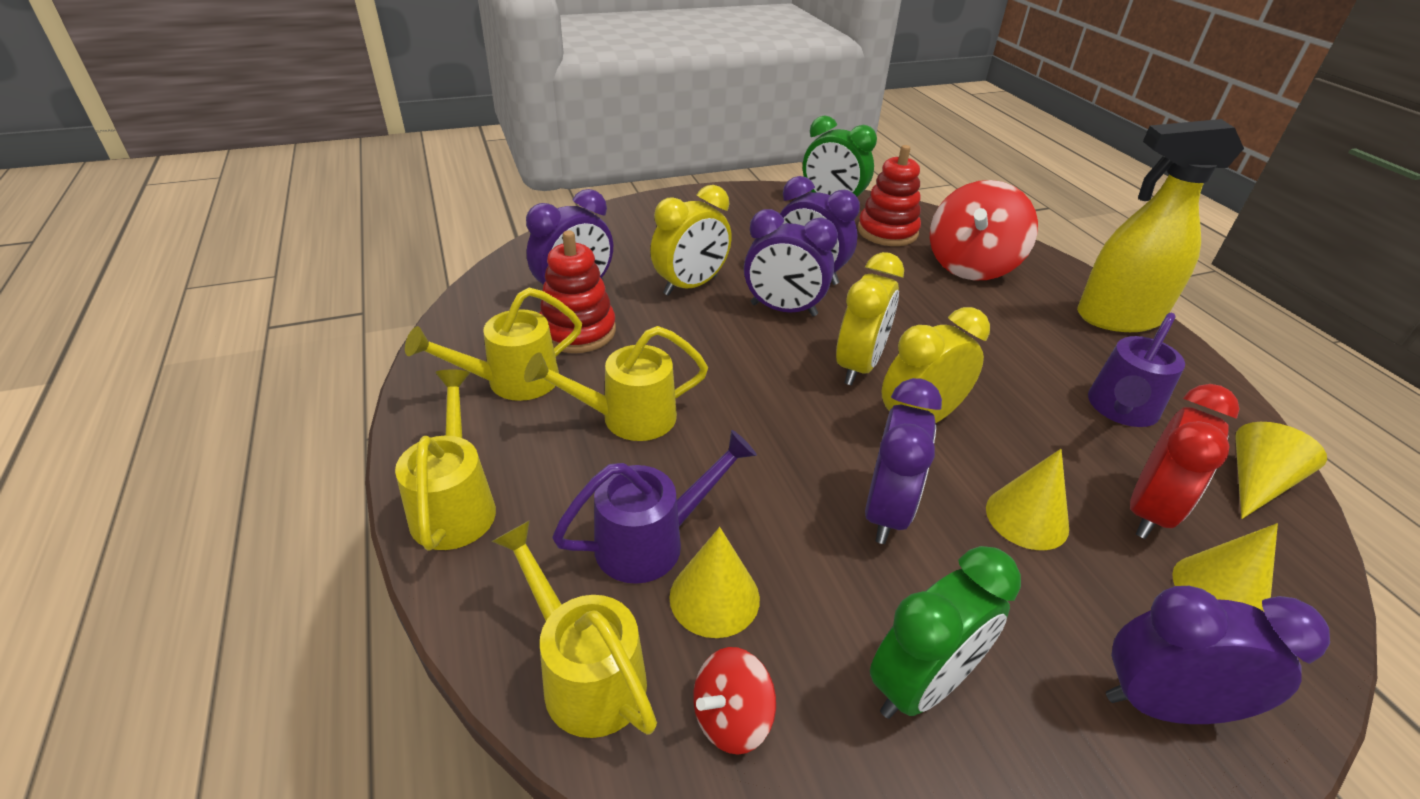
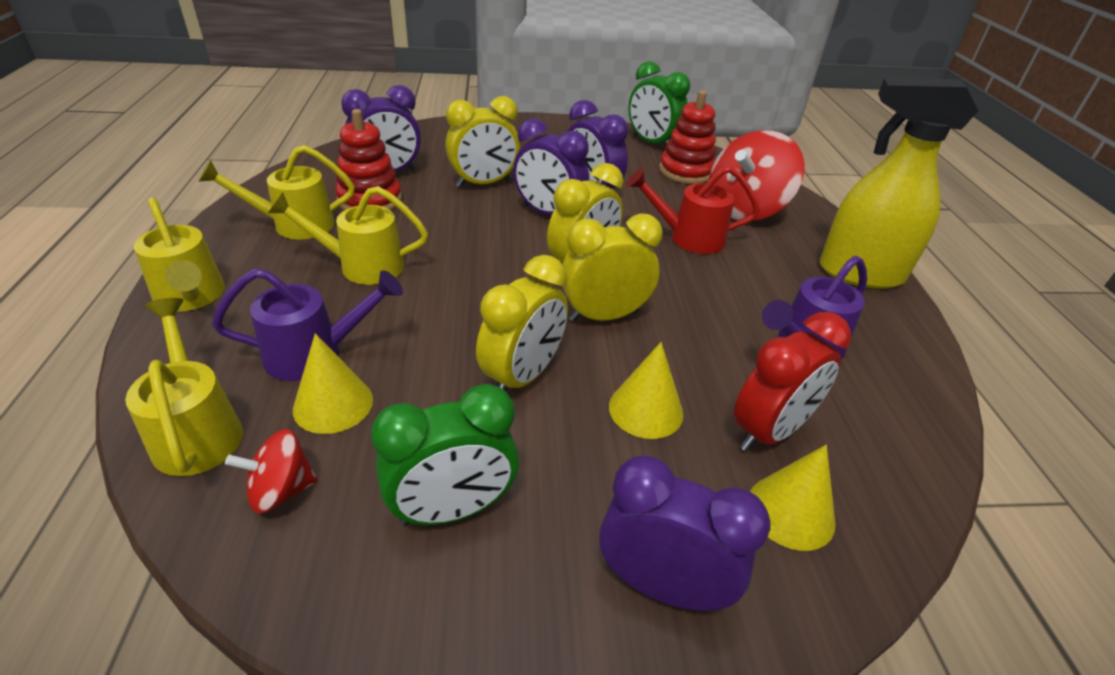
camera: 15 degrees right, 0 degrees up
(455, 504) = (191, 297): yellow watering can -> yellow watering can turned 135 degrees clockwise
(886, 511) = (522, 376): purple clock -> yellow clock
(940, 310) = (688, 238): none -> red watering can
(1256, 483) = (900, 433): yellow cone -> none

